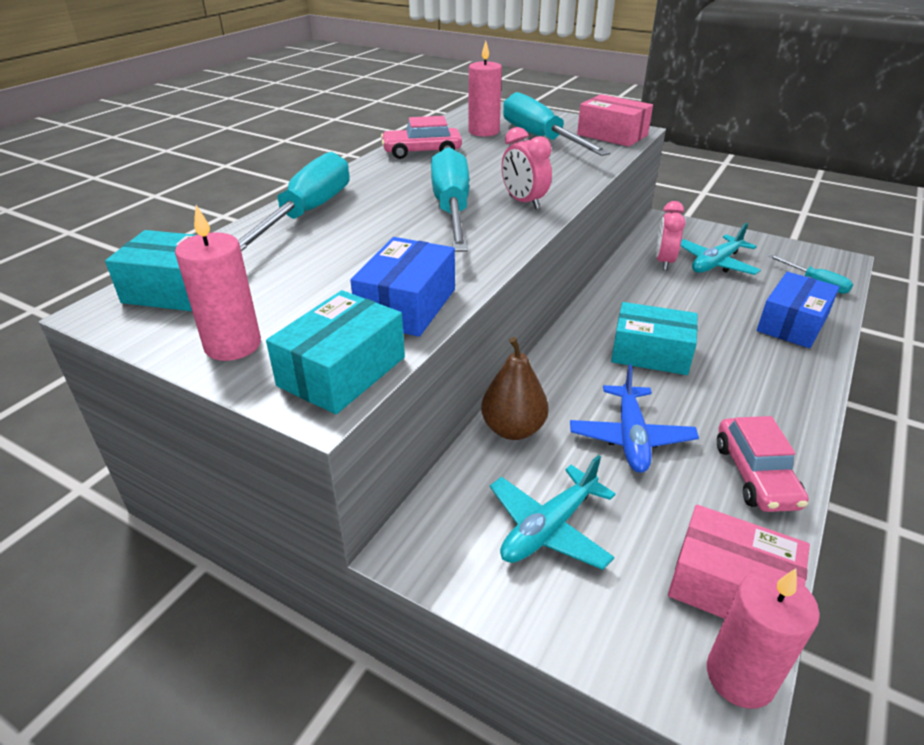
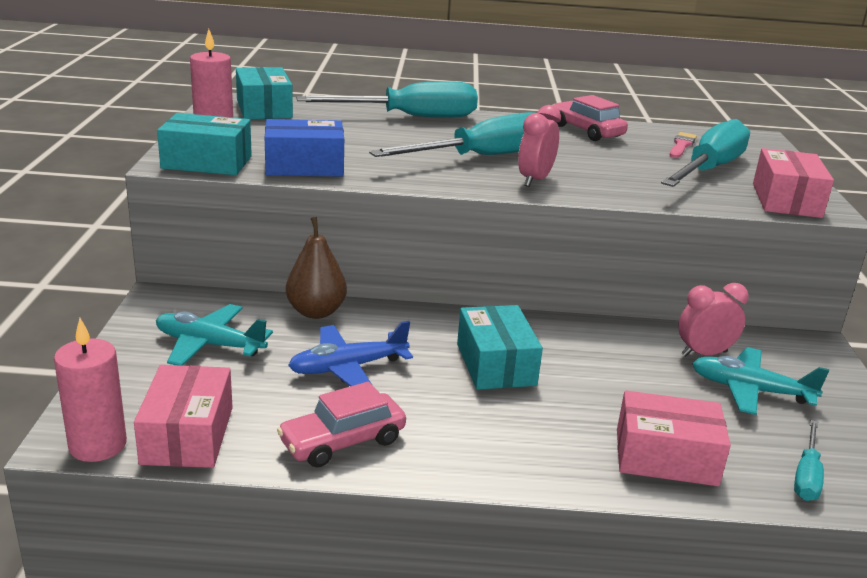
camera: 60 degrees right, 10 degrees down
(483, 131) = (681, 145): pink candle -> pink brush
(792, 324) = (666, 457): blue box -> pink box

